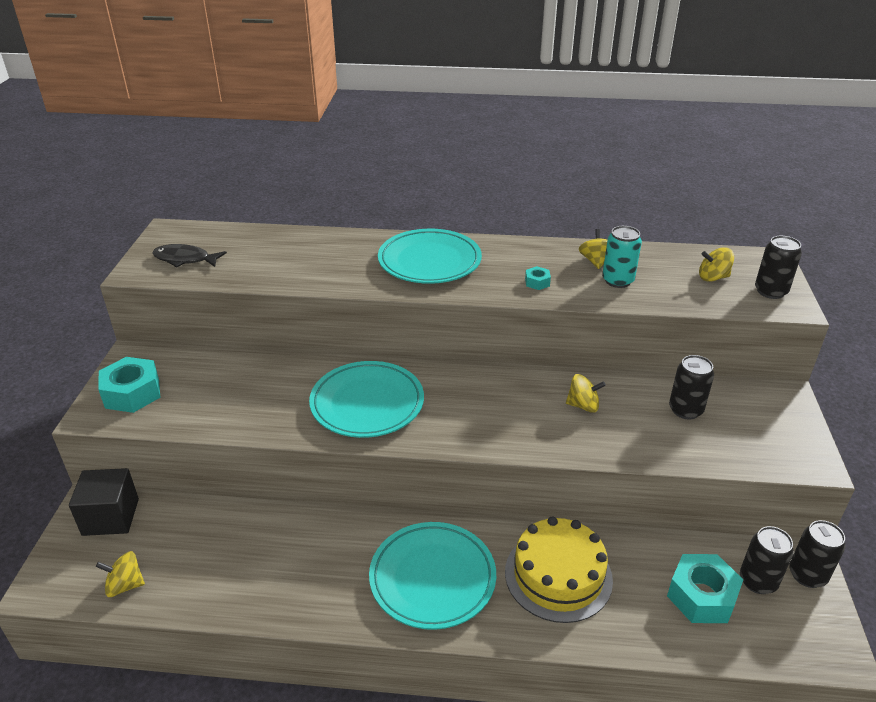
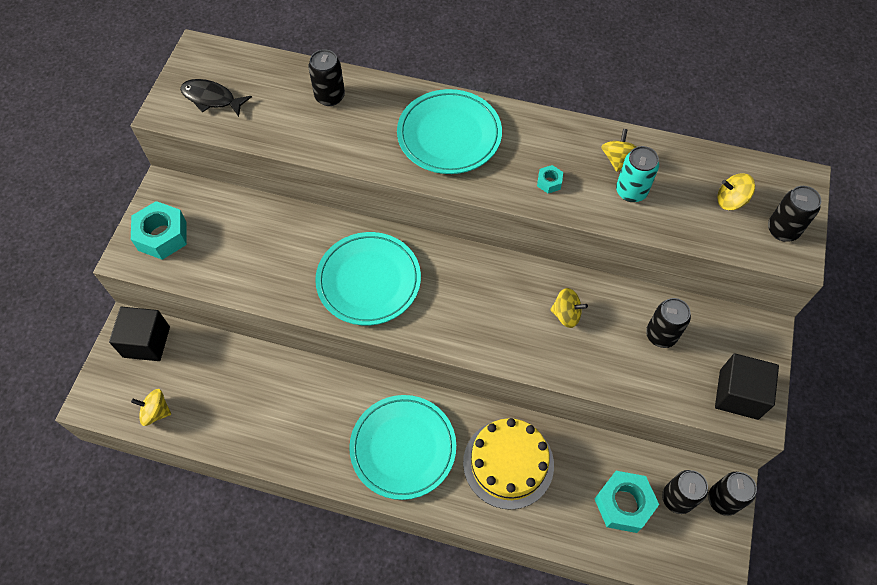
camera: 10 degrees right, 25 degrees up
(305, 247) = (330, 96): none -> black can
(785, 447) = (738, 394): none -> black cube

